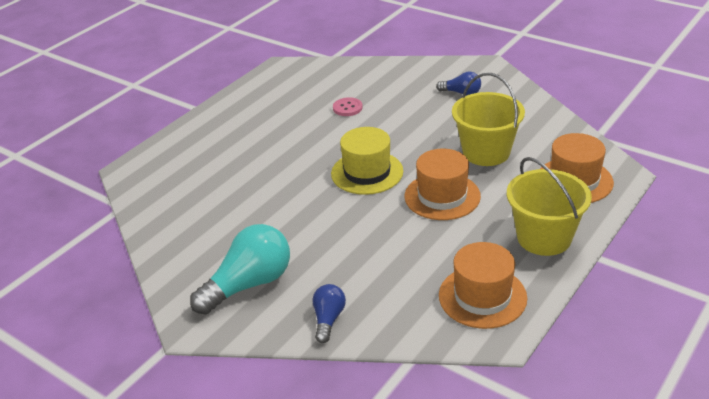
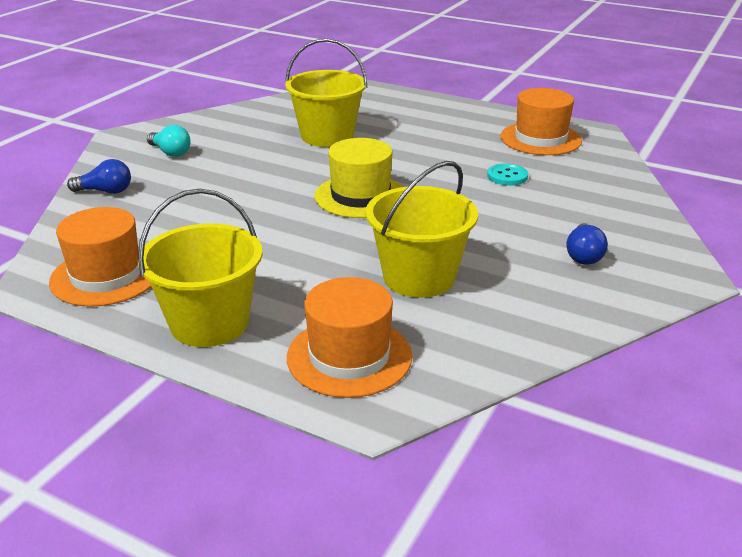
camera: 80 degrees right, 5 degrees down
(244, 188) = (327, 136): none -> yellow bucket
(249, 284) = (170, 152): turquoise light bulb -> turquoise light bulb, size x0.53
(347, 108) = (507, 176): pink button -> turquoise button
(442, 196) = (310, 246): orange hat -> orange hat (540, 139)

